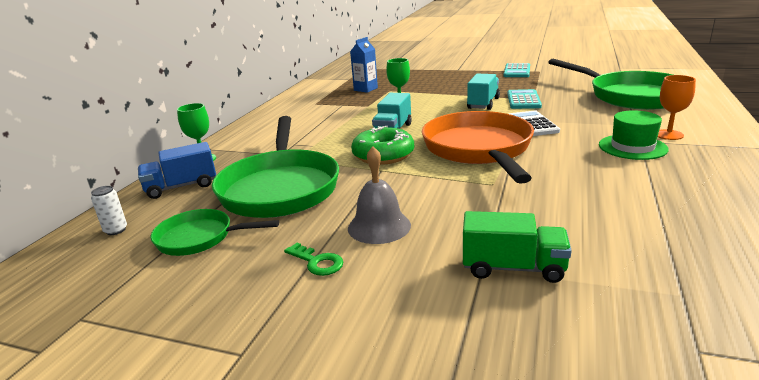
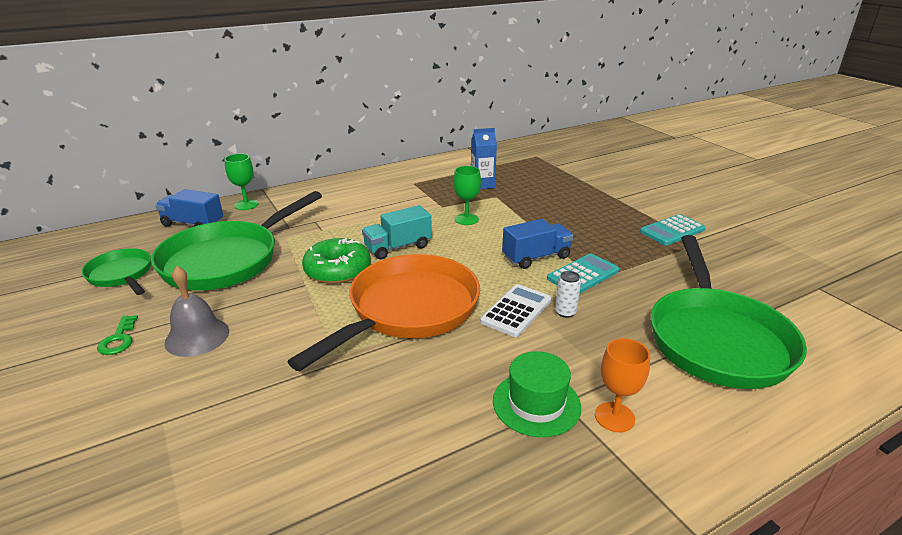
camera: 40 degrees right, 5 degrees up
(116, 230) = (110, 241): white can -> white can (565, 312)
(483, 103) = (536, 257): turquoise truck -> blue truck
(513, 268) = (173, 439): green truck -> none

